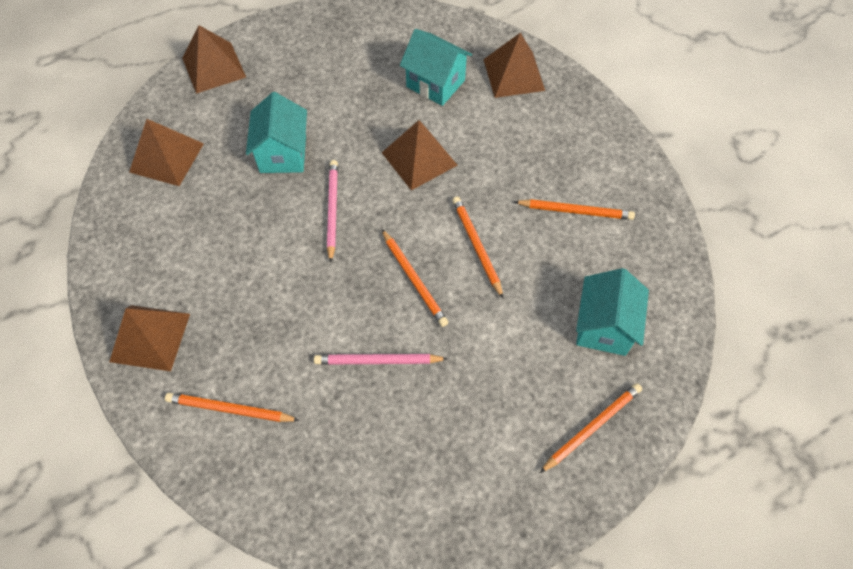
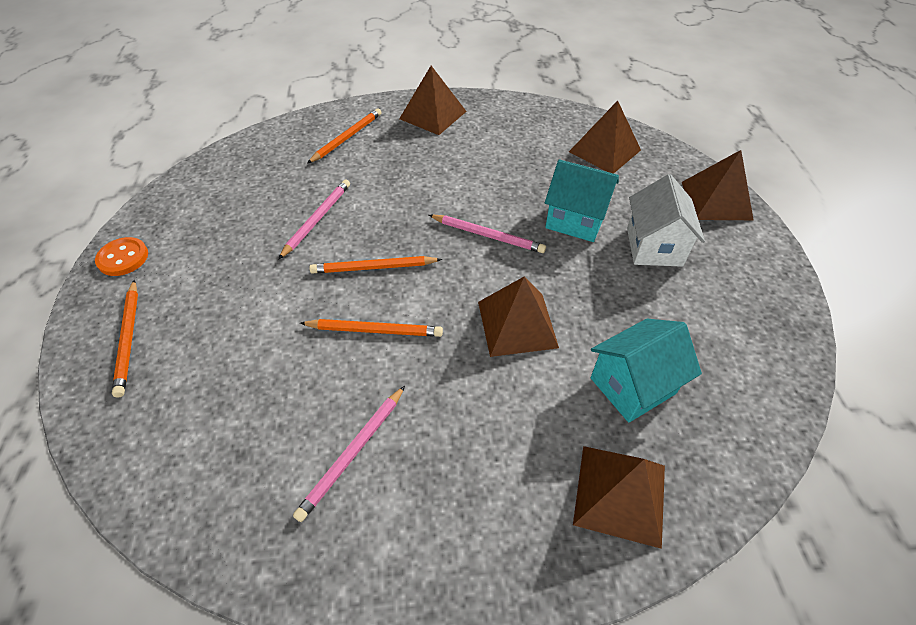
camera: 115 degrees right, 10 degrees down
(292, 96) = (654, 247): none -> white house
(520, 515) = (123, 258): none -> orange button
(575, 211) = (353, 453): orange pencil -> pink pencil
(604, 327) = (201, 402): turquoise house -> none

